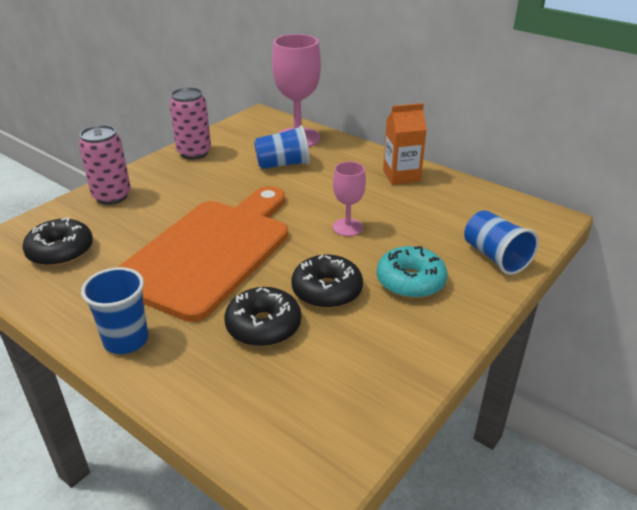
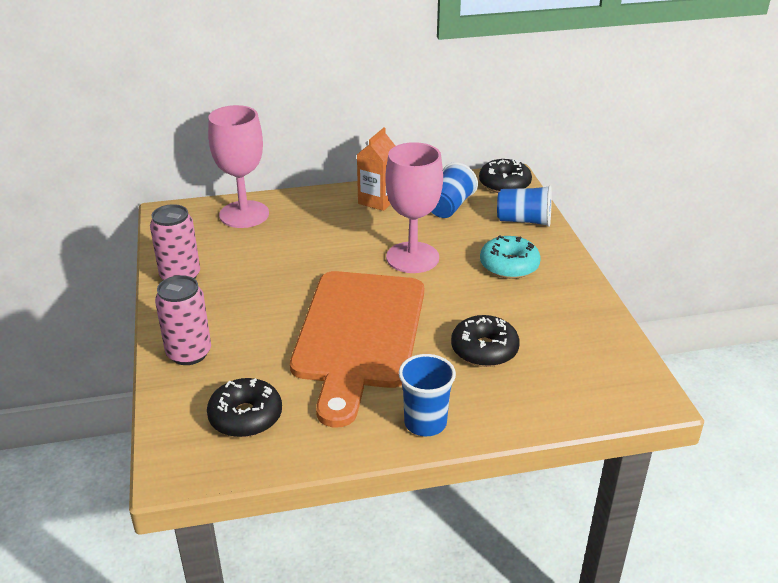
camera: 50 degrees left, 0 degrees up
(210, 252) = (358, 335): orange cutting board -> orange cutting board turned 150 degrees counterclockwise
(283, 164) = (277, 242): blue cup -> blue cup (449, 206)
(327, 290) = (477, 304): black donut -> black donut (504, 184)
(347, 227) = (412, 257): pink goblet -> pink goblet, size x1.82

